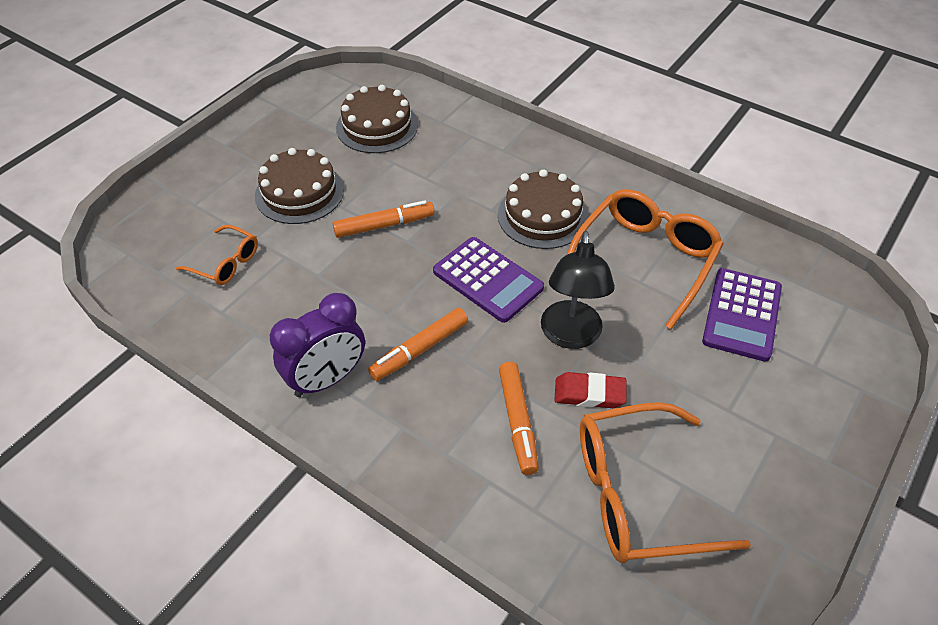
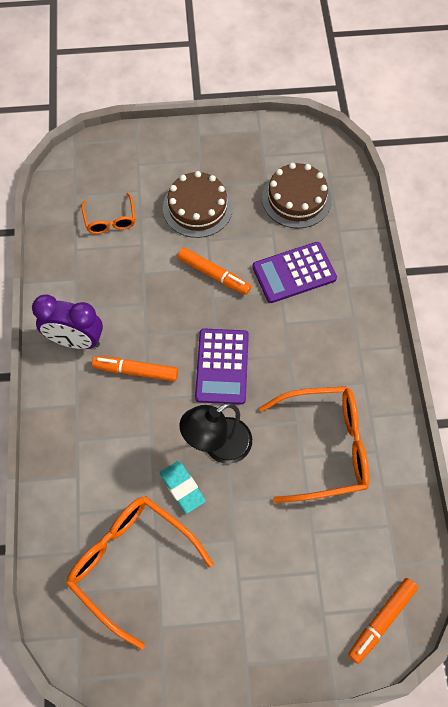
camera: 50 degrees right, 15 degrees up
(518, 422) = (129, 462): orange marker -> orange marker (381, 621)
(542, 216) = (308, 357): brown cake -> none
(589, 394) = (182, 488): red eraser -> turquoise eraser
(742, 315) = (329, 540): purple calculator -> purple calculator (294, 273)

